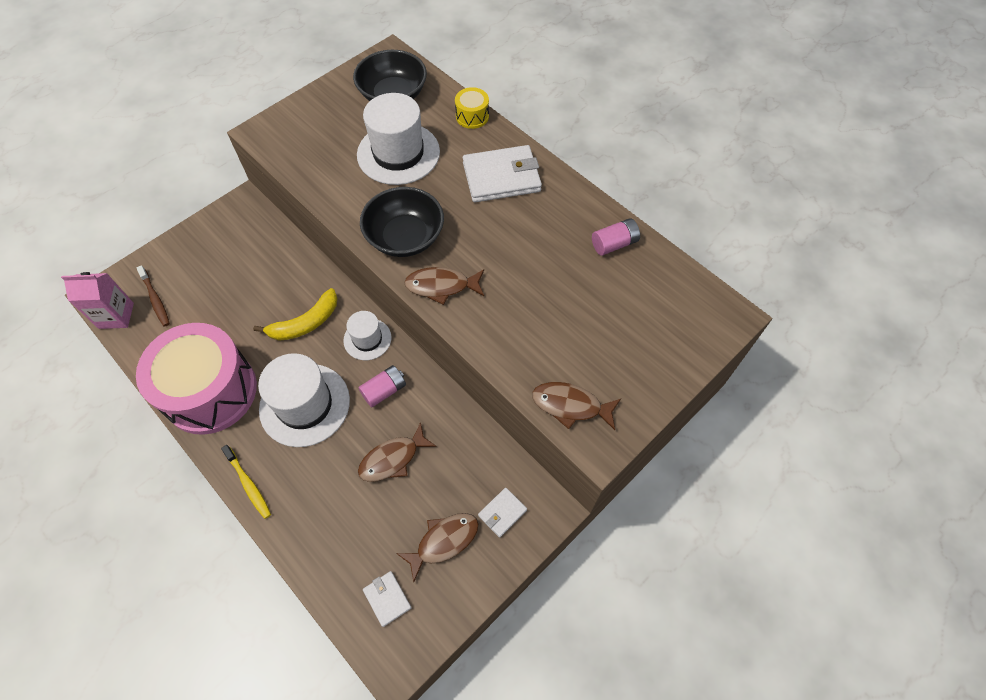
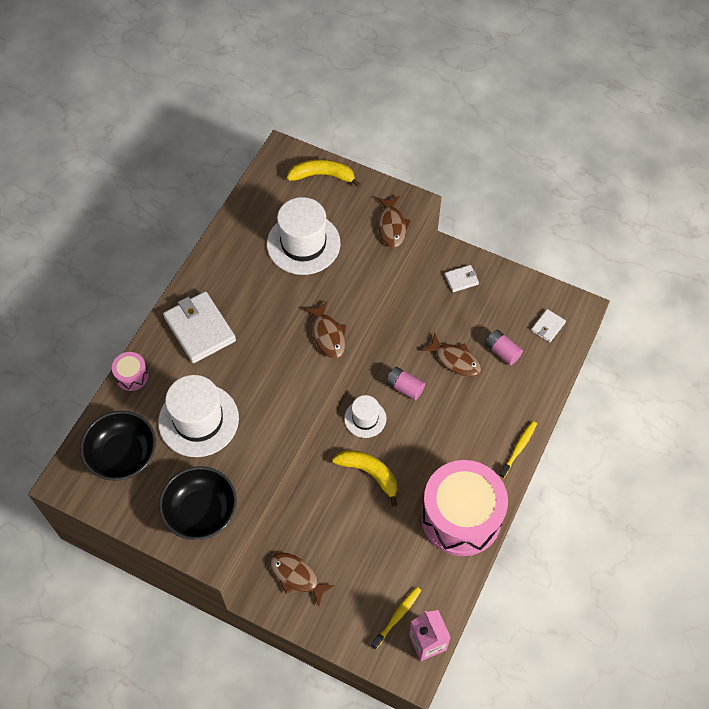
camera: 110 degrees left, 0 degrees up
(155, 299) = (397, 616): brown toothbrush -> yellow toothbrush
(305, 404) = (441, 439): white hat -> white hat (303, 244)
(405, 237) = (290, 378): black bowl -> black bowl (201, 511)
(443, 541) = (496, 307): brown fish -> brown fish (297, 576)
(472, 116) = (132, 376): yellow drum -> pink drum
(502, 513) = (461, 279): white wallet -> white wallet turned 45 degrees counterclockwise
(614, 244) = (243, 233): pink battery -> pink battery (502, 351)
(679, 350) = (322, 175): none -> yellow banana

